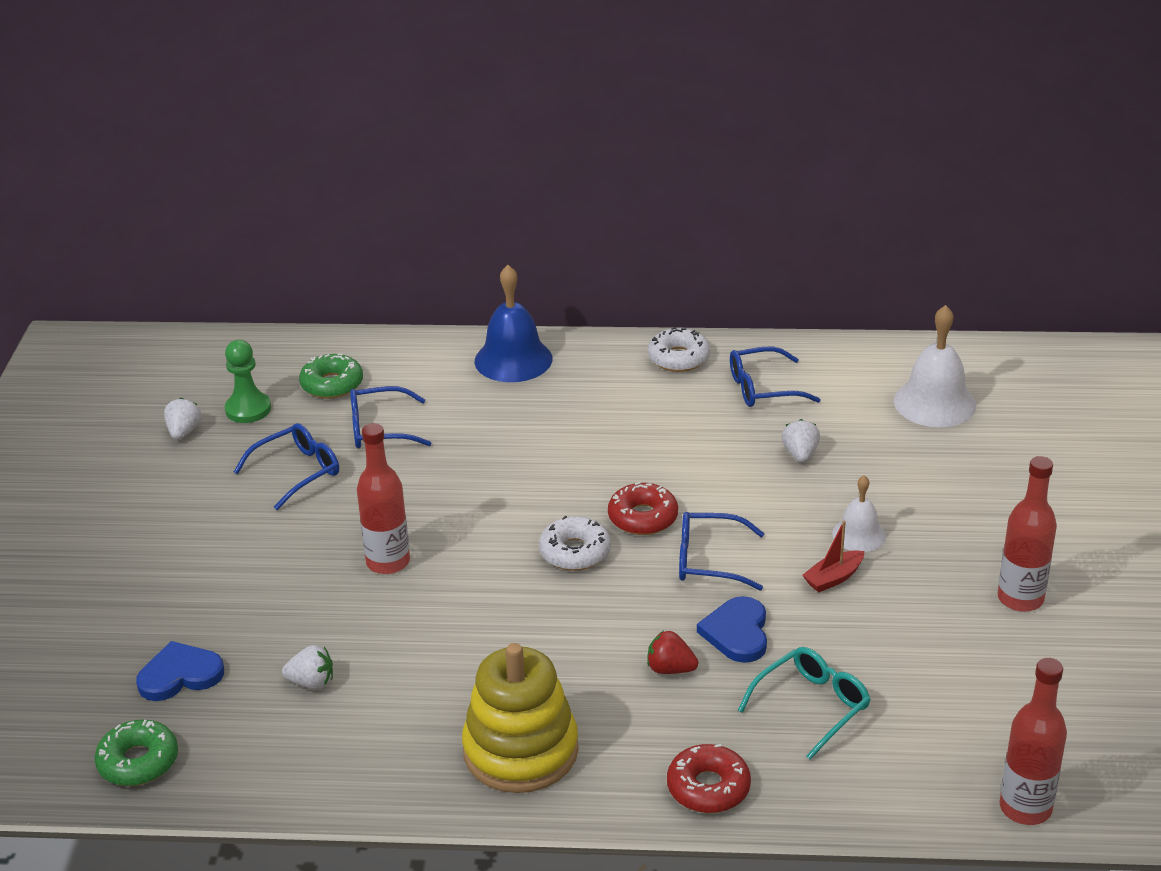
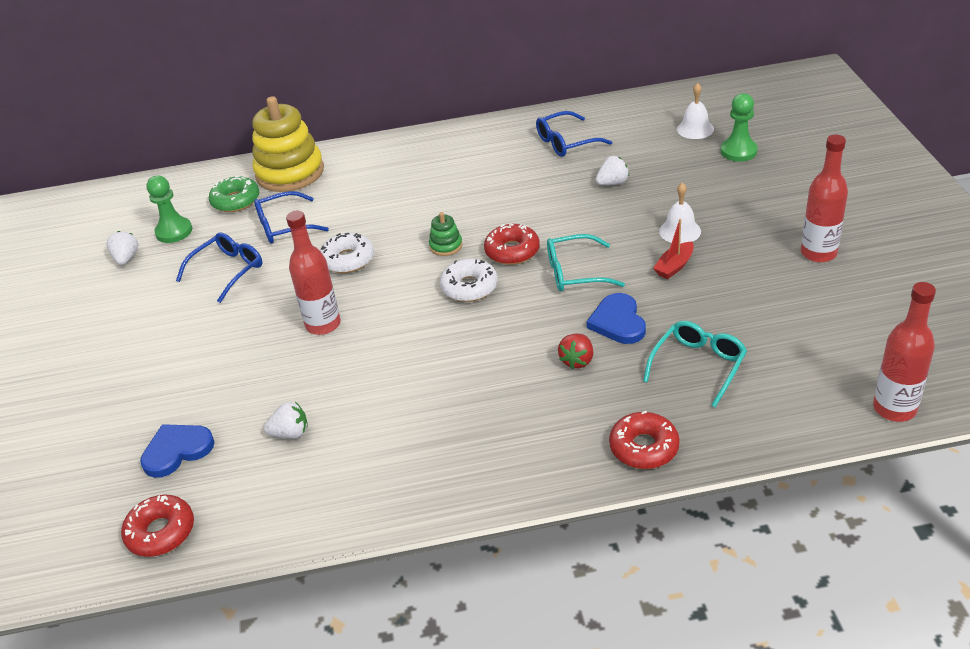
camera: 10 degrees left, 5 degrees up
(138, 762) = (161, 532): green donut -> red donut
(513, 359) = (371, 157): blue bell -> none
(520, 751) = (482, 451): yellow stacking toy -> yellow stacking toy (290, 173)
(565, 494) = (446, 246): none -> green stacking toy
(670, 669) = (577, 360): red strawberry -> red strawberry turned 75 degrees counterclockwise
(678, 358) = (495, 133): white donut -> white donut (348, 259)
(709, 561) = (575, 272): blue glasses -> turquoise glasses
(800, 454) = (612, 183): white strawberry -> white strawberry turned 75 degrees clockwise
(934, 403) = (695, 129): white bell -> white bell, size x0.59
(978, 444) = (738, 151): none -> green pawn

